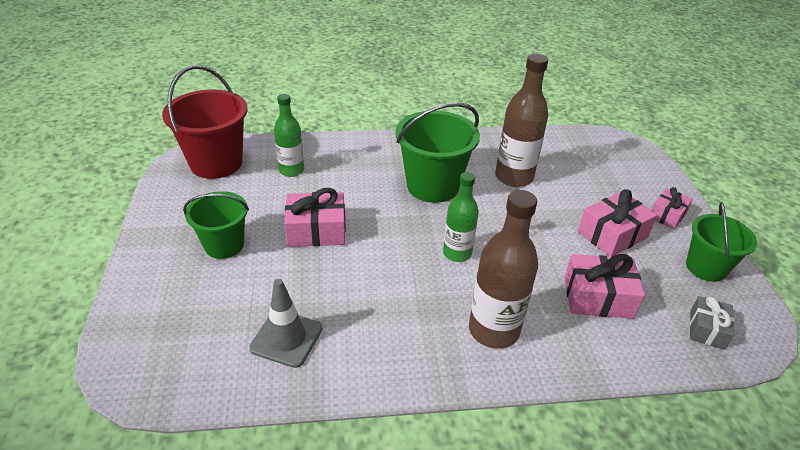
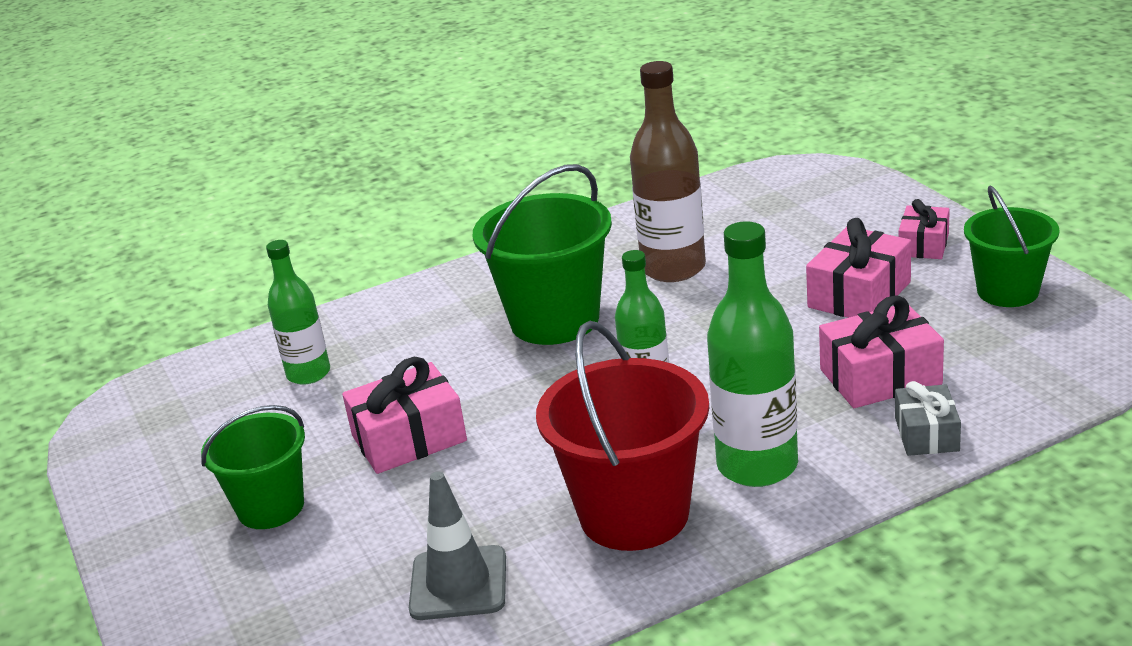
camera: 15 degrees left, 10 degrees down
(216, 163) = (170, 405): red bucket -> red bucket (634, 514)
(493, 330) = (757, 466): brown bottle -> green bottle
(707, 329) = (1043, 363): grey gift -> grey gift (926, 434)

